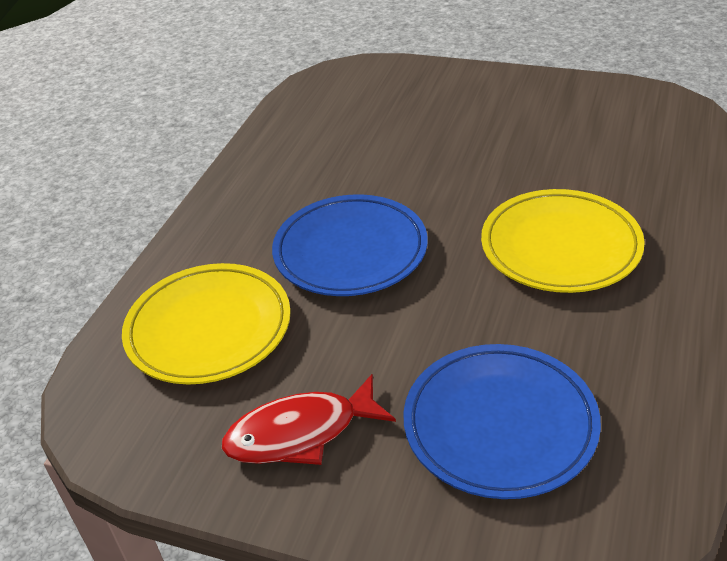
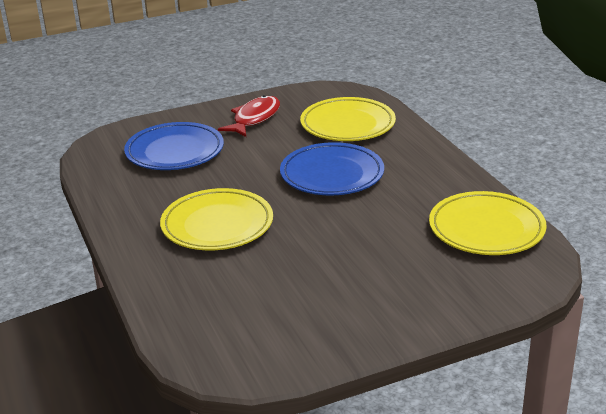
camera: 135 degrees right, 10 degrees down
(316, 119) = (486, 229): none -> yellow plate

